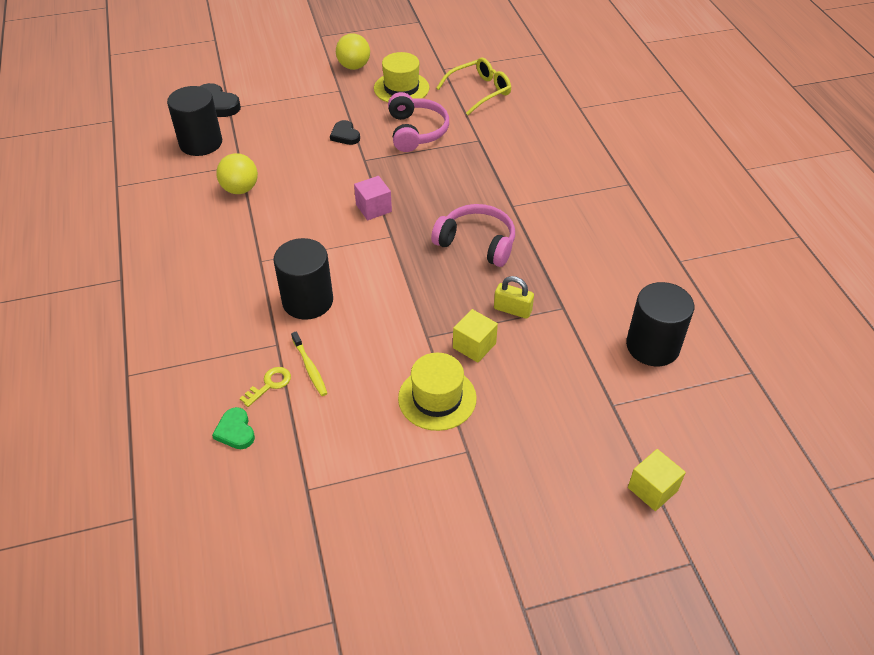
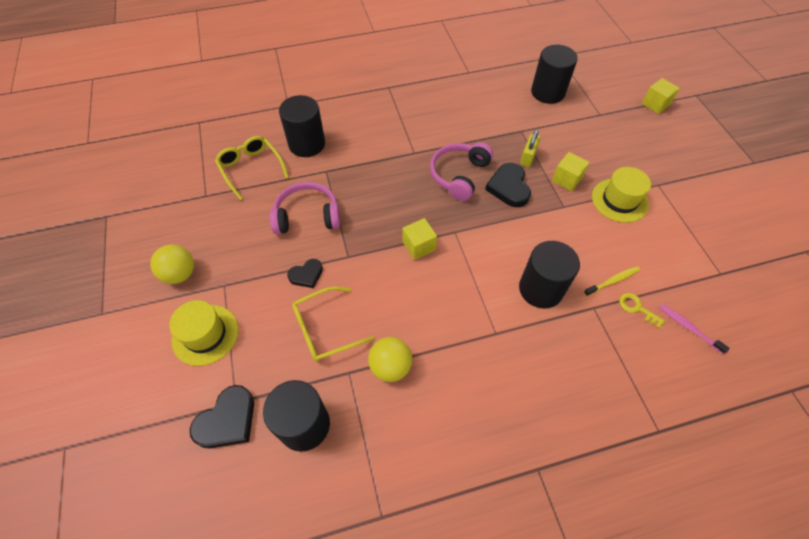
camera: 90 degrees left, 10 degrees up
(235, 431) = (689, 328): green heart -> pink toothbrush
(285, 150) = (325, 329): none -> yellow glasses
(373, 208) = (419, 246): pink cube -> yellow cube
(401, 88) = (232, 229): yellow hat -> yellow hat (205, 335)
(458, 286) = (509, 187): none -> black heart
(518, 124) = (307, 144): none -> black cylinder

